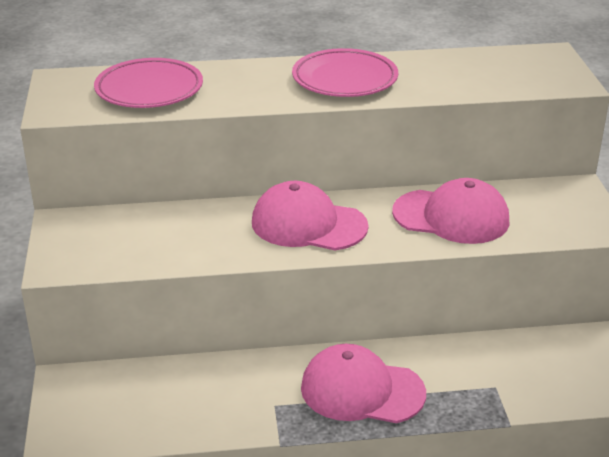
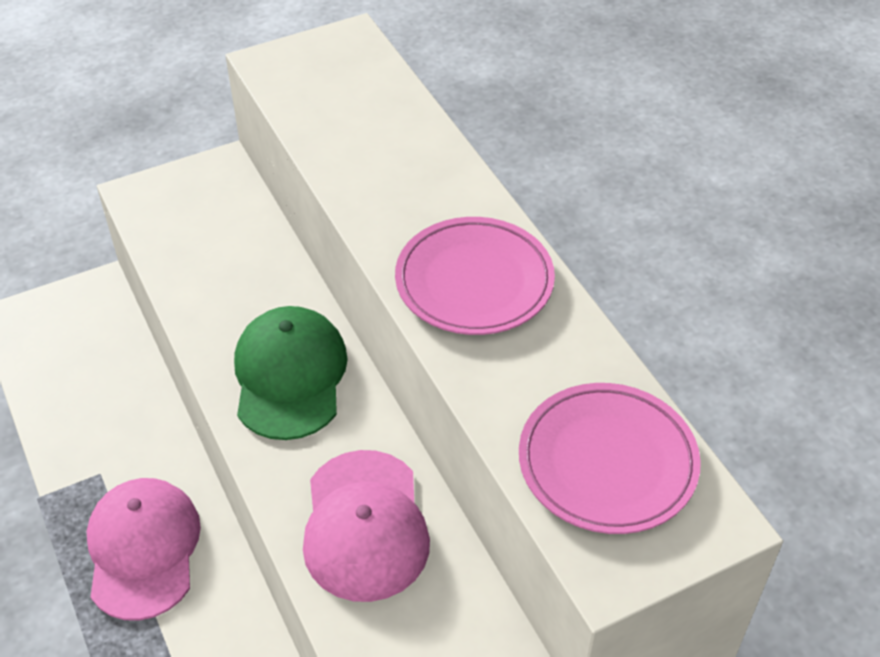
camera: 70 degrees right, 15 degrees up
(149, 89) = (355, 114): pink plate -> pink plate (607, 463)
(308, 224) = (290, 376): pink cap -> green cap

